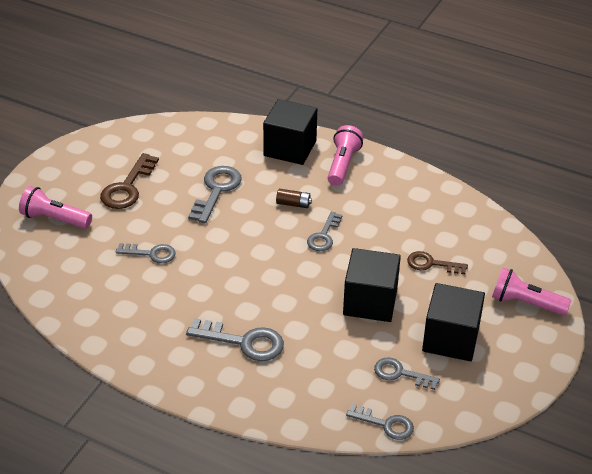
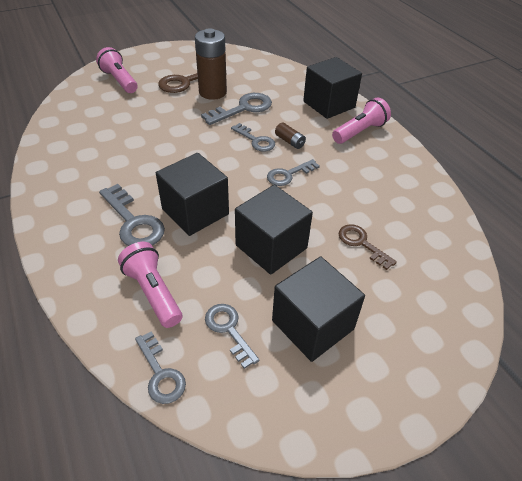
camera: 35 degrees right, 5 degrees up
(151, 253) = (149, 127): grey key -> grey key (256, 140)
(167, 187) = (212, 92): none -> brown battery
(283, 307) = (195, 211): none -> black cube
(525, 303) = (428, 334): pink flashlight -> pink flashlight (153, 292)

